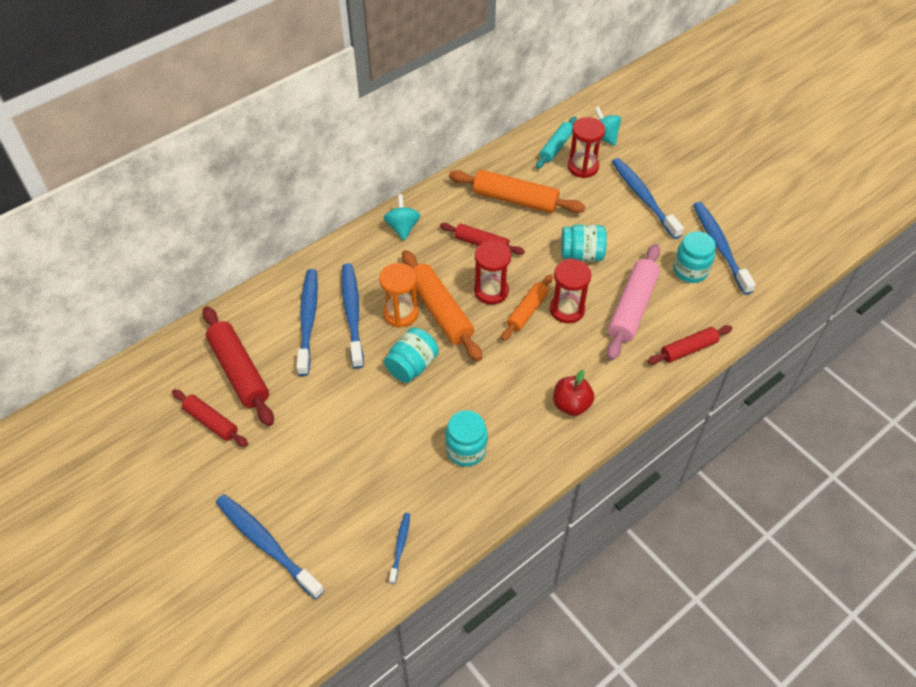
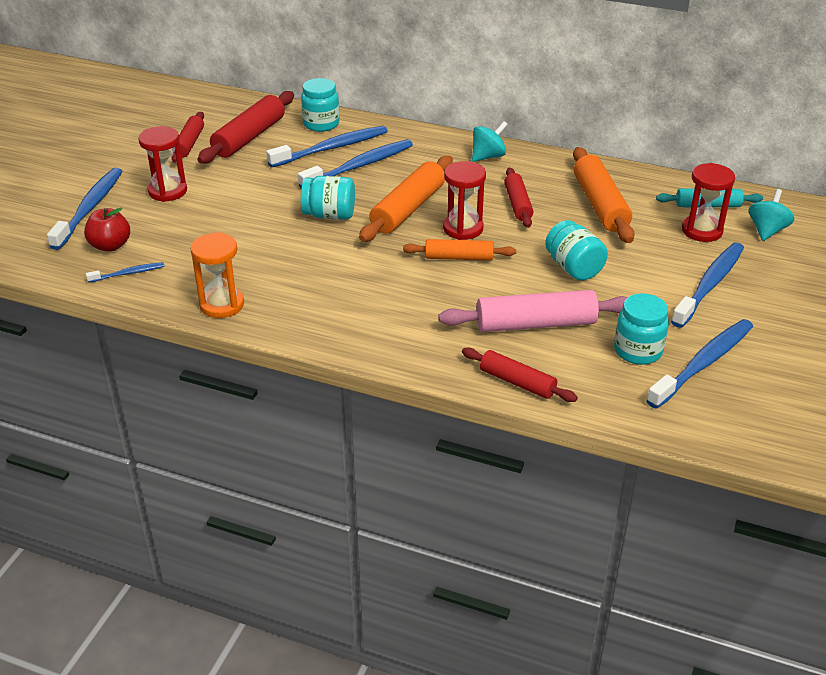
camera: 60 degrees right, 15 degrees down
(400, 313) = (384, 189): orange hourglass -> orange hourglass (222, 305)
(466, 450) = (258, 275): turquoise jar -> turquoise jar (321, 124)
(567, 309) = (487, 281): red hourglass -> red hourglass (167, 191)
(571, 405) = (365, 321): red apple -> red apple (110, 246)

